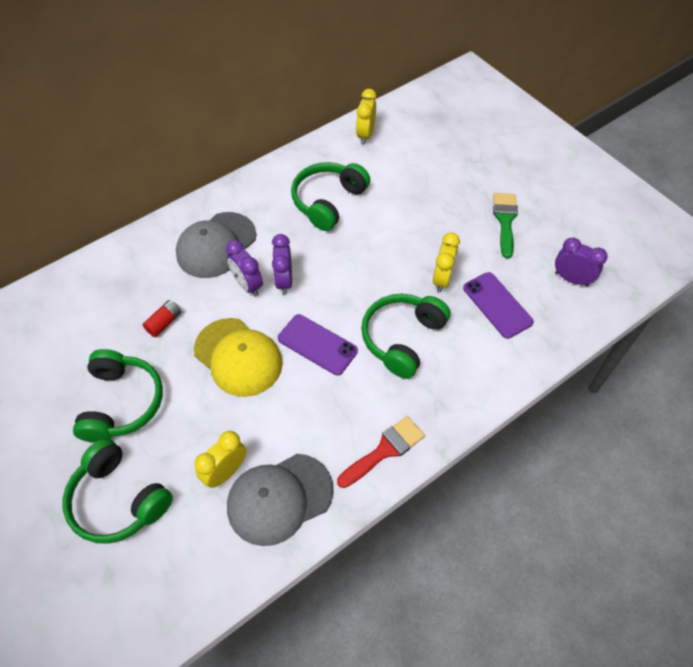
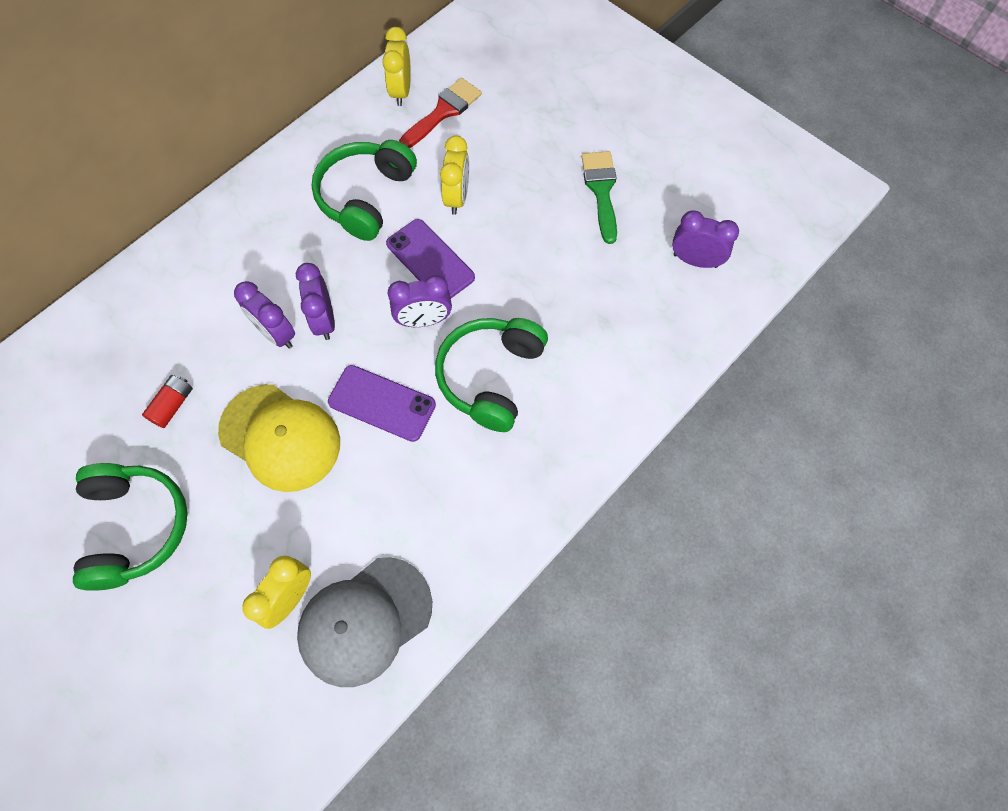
camera: 10 degrees left, 10 degrees up
(118, 500) = (155, 660): green headphones -> none
(216, 245) = (224, 283): grey cap -> none
(358, 291) = (424, 320): none -> purple clock
(385, 450) = (489, 533): red brush -> red brush (443, 112)
(442, 279) = (531, 286): yellow clock -> yellow clock (457, 197)
(497, 305) = (605, 311): purple phone -> purple phone (430, 261)

